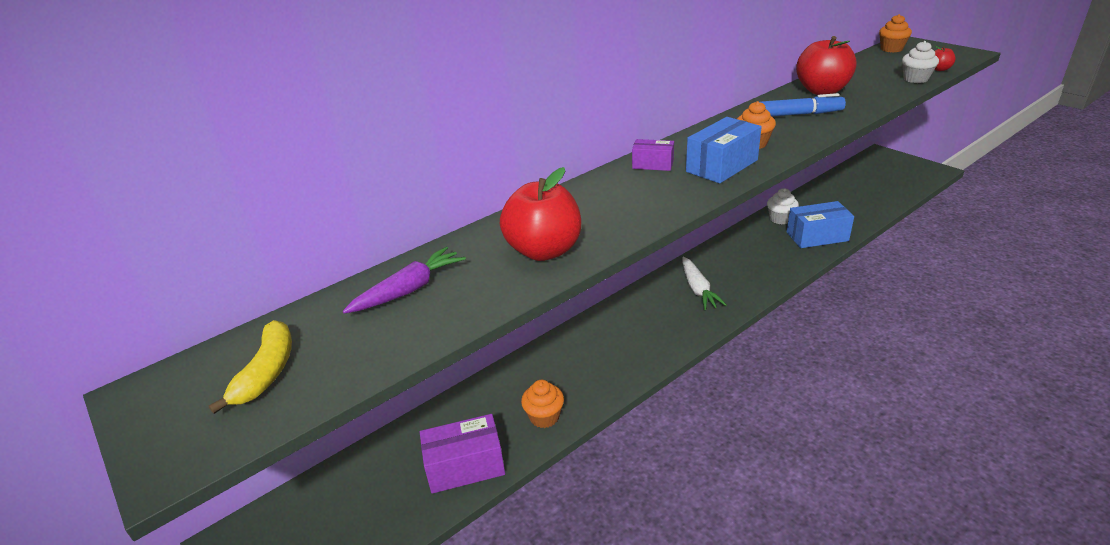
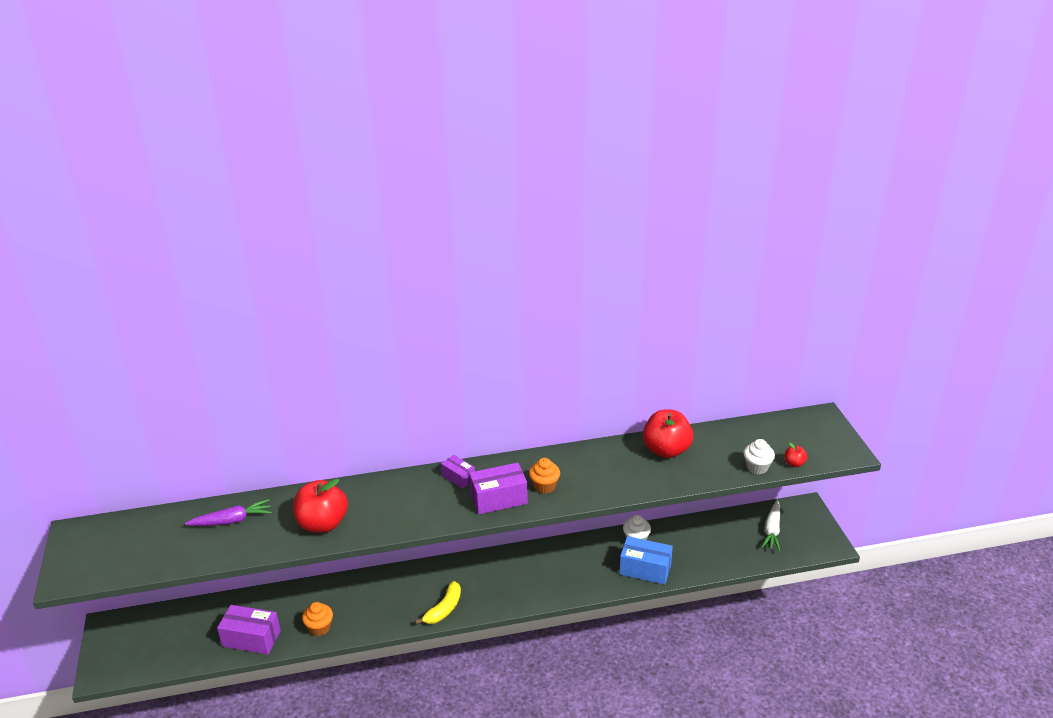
camera: 25 degrees right, 0 degrees up
(267, 372) = (131, 545): yellow banana -> yellow banana (444, 609)
(698, 289) = (505, 577): white carrot -> white carrot (772, 530)
(722, 166) = (498, 499): blue box -> purple box
(798, 114) = (614, 469): blue marker -> none
(891, 49) = (795, 421): orange cupcake -> none

